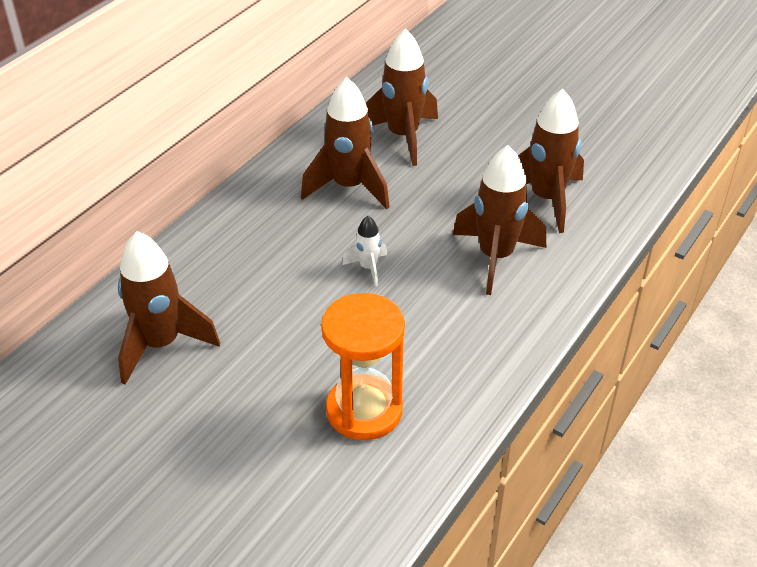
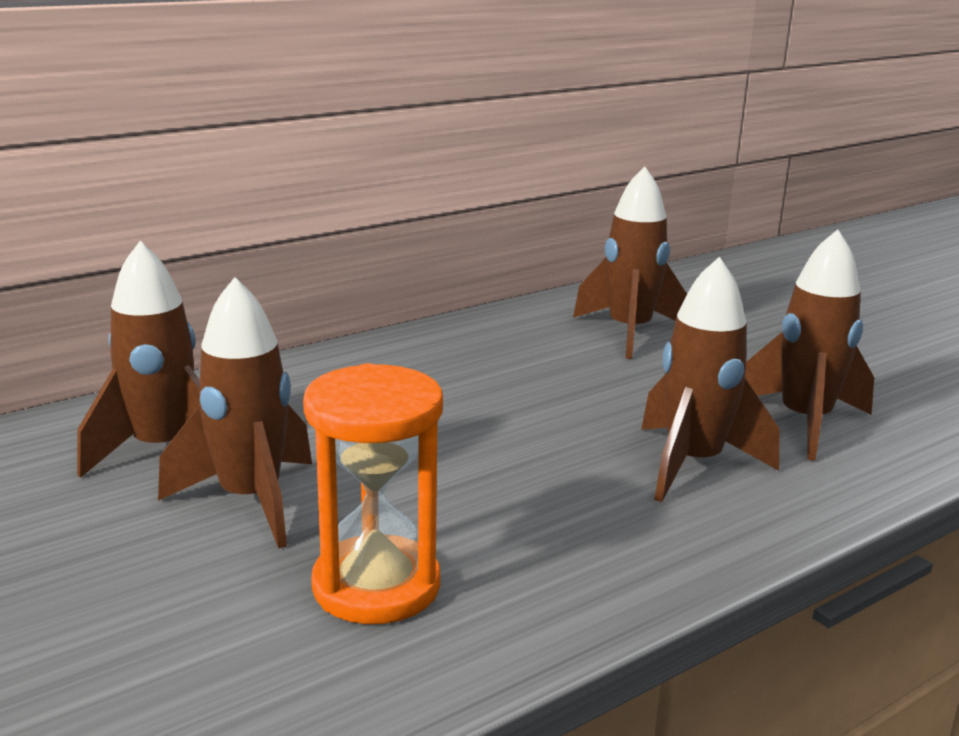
camera: 20 degrees right, 20 degrees down
(349, 187) = (526, 361): brown rocket -> brown rocket (250, 501)
(368, 268) = (497, 437): white rocket -> none

